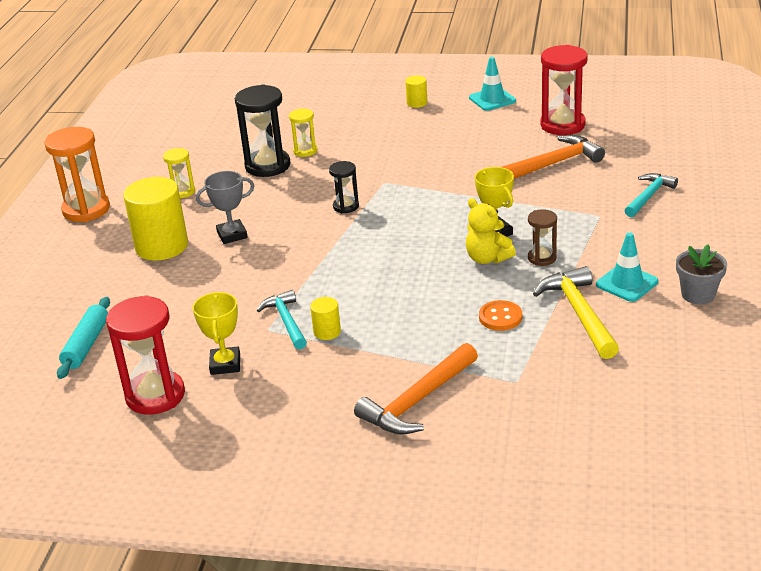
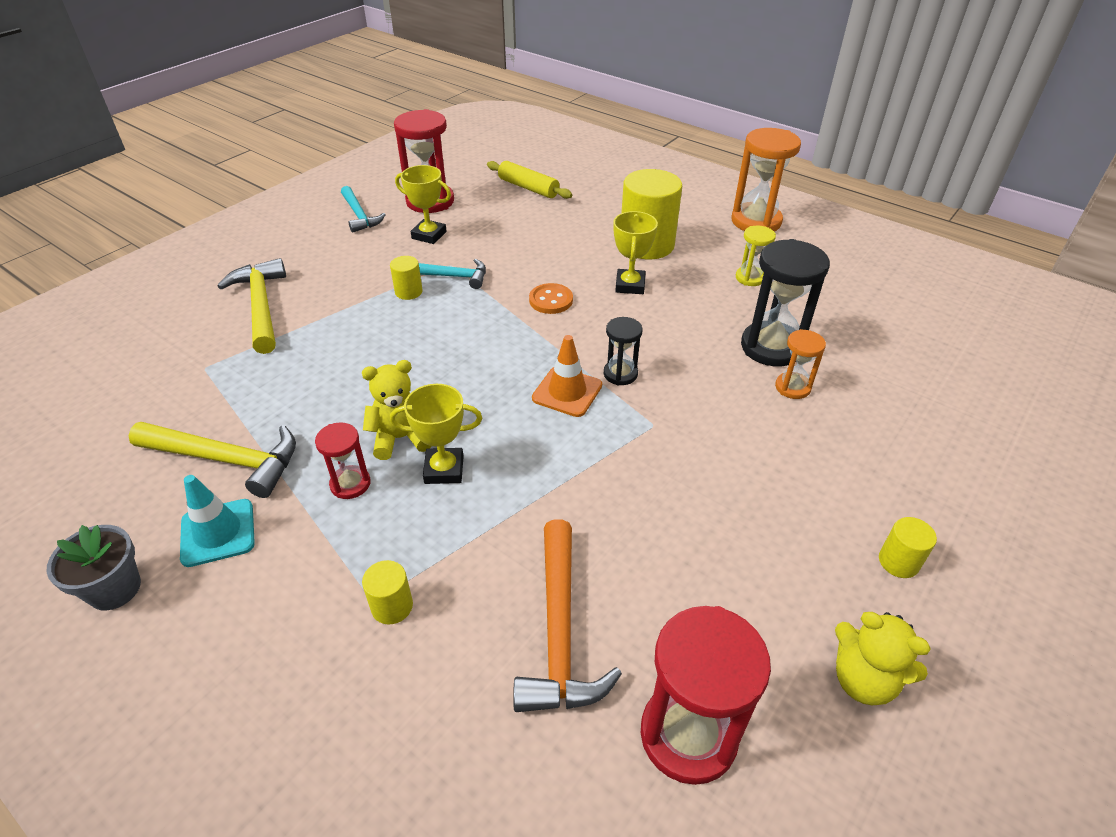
camera: 115 degrees right, 10 degrees up
(86, 345) = (528, 188): turquoise rolling pin -> yellow rolling pin
(232, 235) = (630, 285): grey trophy -> yellow trophy
(305, 151) = (792, 387): yellow hourglass -> orange hourglass
(383, 218) = (567, 392): none -> orange traffic cone
(418, 401) = (261, 306): orange hammer -> yellow hammer
(492, 99) = (863, 679): turquoise traffic cone -> yellow teddy bear
(500, 317) = (296, 399): orange button -> orange button (551, 300)
(542, 258) = (350, 484): brown hourglass -> red hourglass
(596, 209) = (392, 606): none -> yellow cylinder
(649, 196) = (356, 702): turquoise hammer -> turquoise hammer (359, 215)

